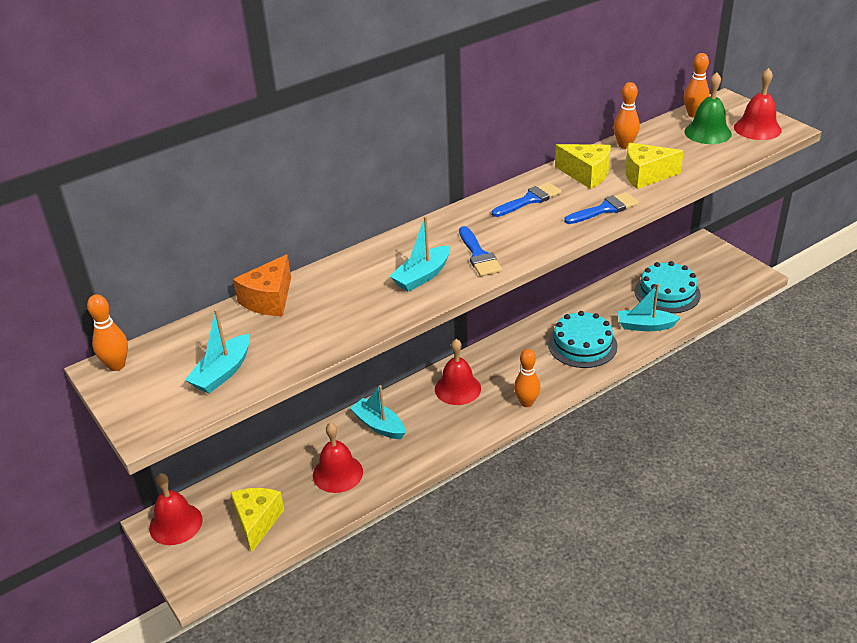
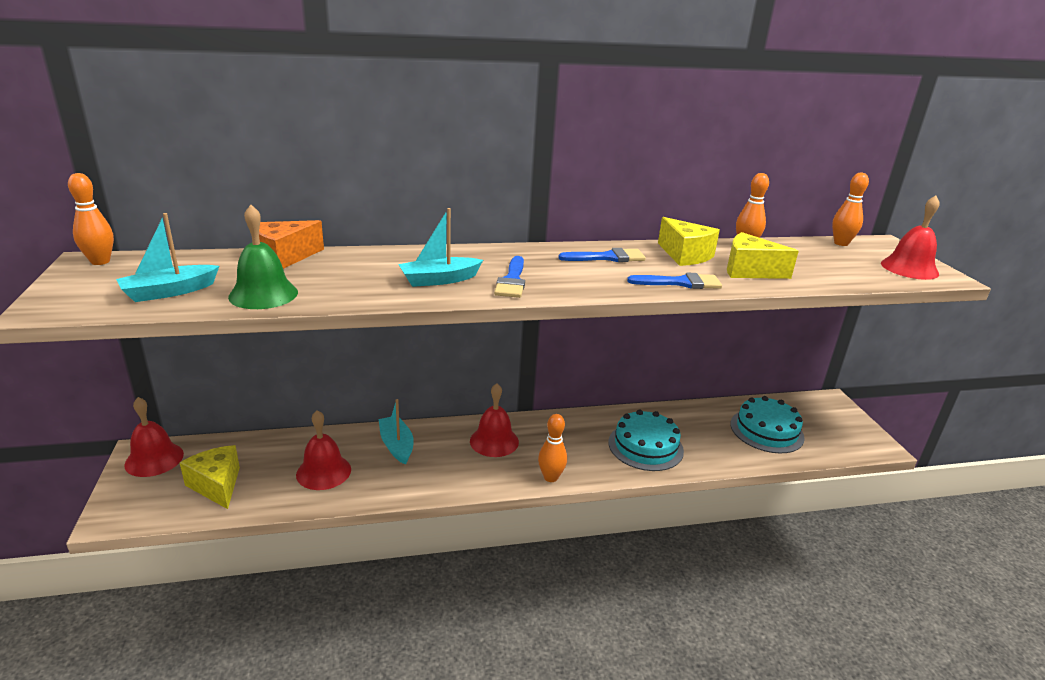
camera: 20 degrees right, 10 degrees down
(257, 522) = (217, 485): yellow cheese -> yellow cheese turned 60 degrees counterclockwise
(645, 326) = (724, 452): turquoise boat -> none
(707, 132) = (847, 258): green bell -> green bell (263, 294)

